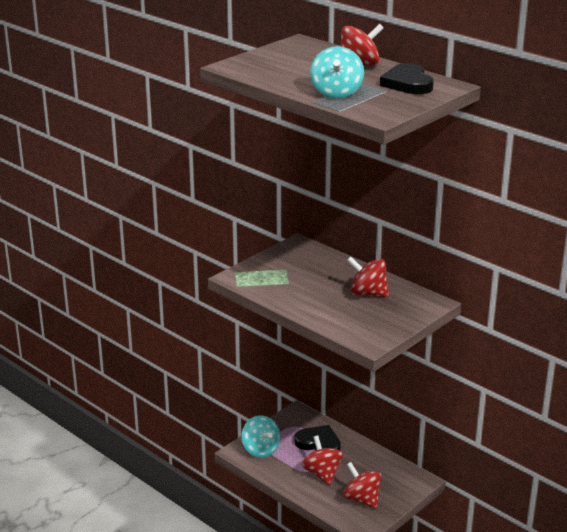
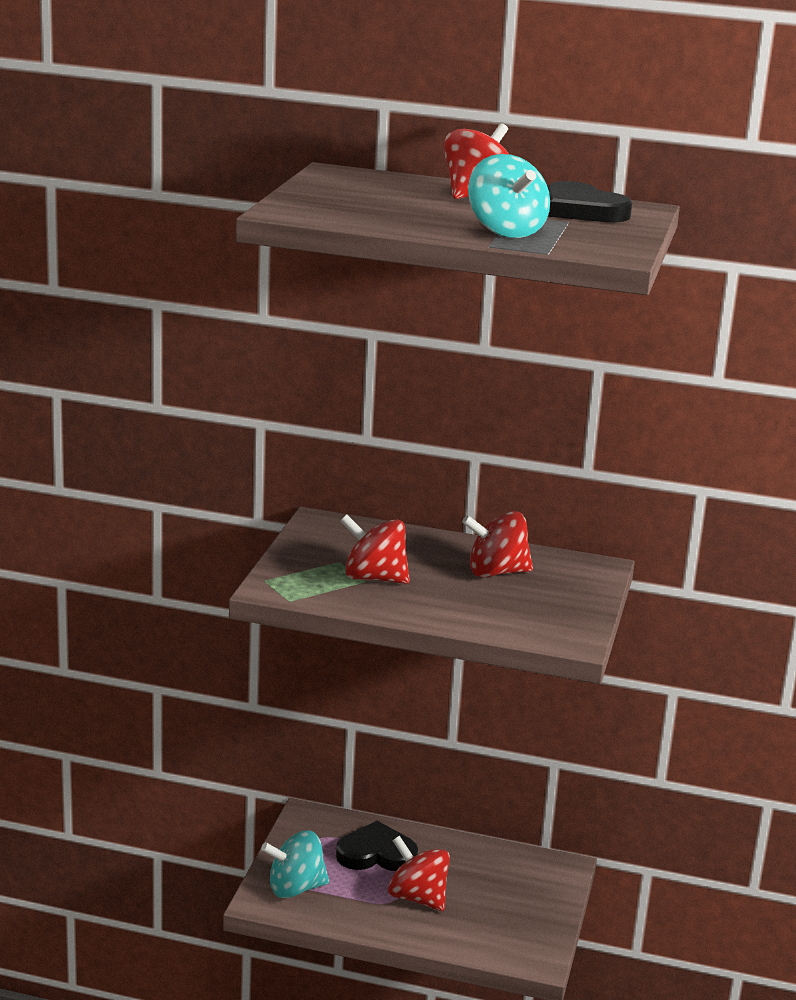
camera: 30 degrees left, 5 degrees down
(260, 450) = (295, 888): turquoise spinning top -> turquoise spinning top turned 135 degrees clockwise
(361, 499) = (504, 918): red spinning top -> red spinning top (374, 578)

